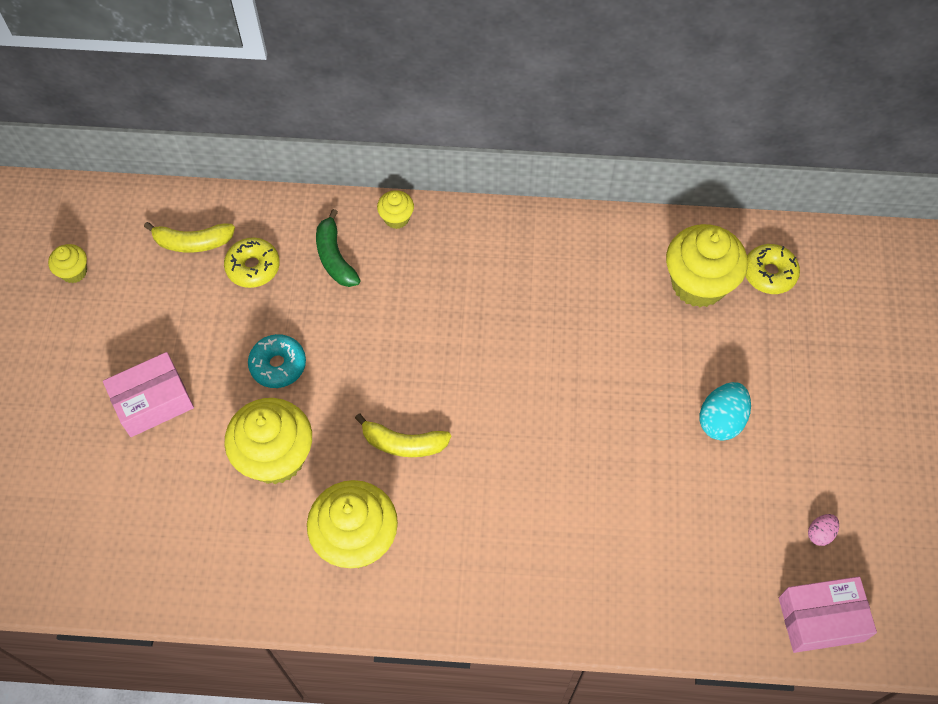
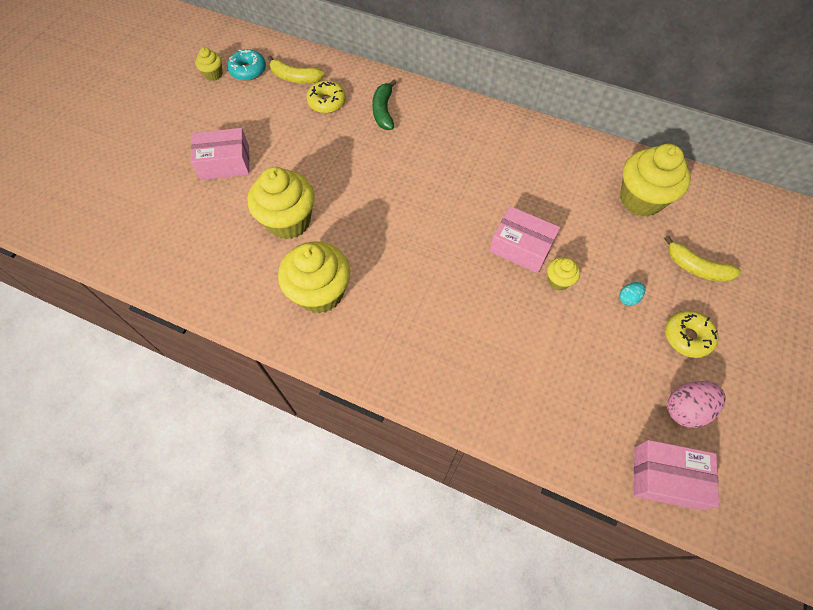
camera: 20 degrees right, 0 degrees up
(278, 365) = (316, 165): turquoise donut -> turquoise donut (248, 70)
(396, 218) = (435, 99): yellow cupcake -> yellow cupcake (558, 281)
(403, 443) = (381, 239): yellow banana -> yellow banana (696, 268)
(577, 396) = (521, 247): none -> pink box
(721, 420) = (628, 298): turquoise egg -> turquoise egg, size x0.55
(769, 273) = (699, 208): yellow donut -> yellow donut (687, 337)
(820, 533) = (685, 409): pink egg -> pink egg, size x1.83

